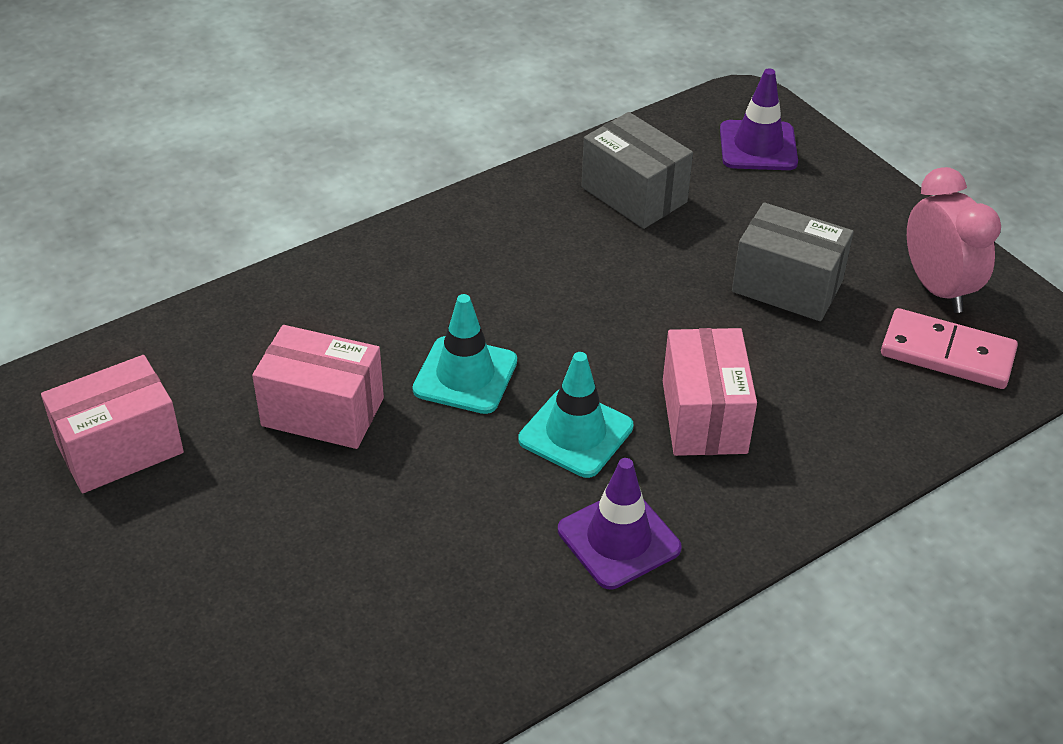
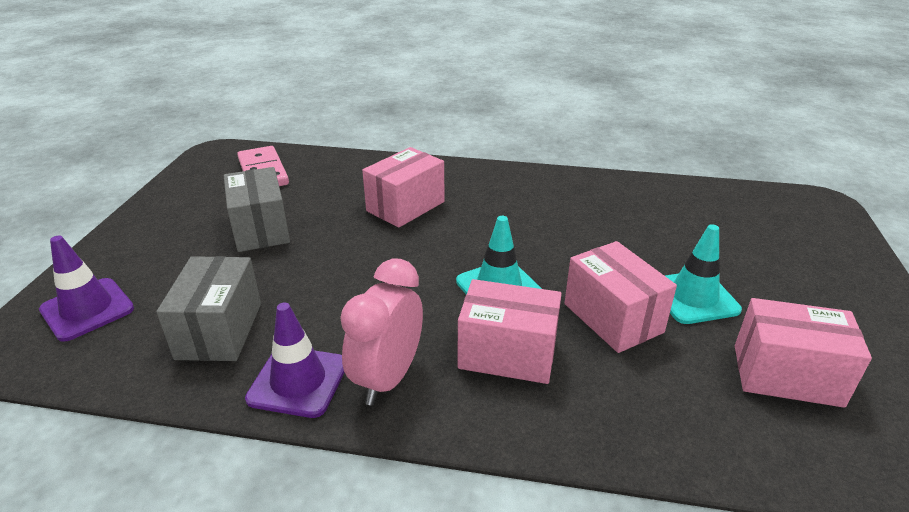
camera: 135 degrees left, 10 degrees down
(385, 317) = (507, 354): none -> pink box
(575, 433) = (476, 231): turquoise traffic cone -> turquoise traffic cone (693, 297)
(619, 539) = (514, 191): purple traffic cone -> purple traffic cone (298, 381)
(937, 288) = (206, 191): pink clock -> pink clock (388, 378)

